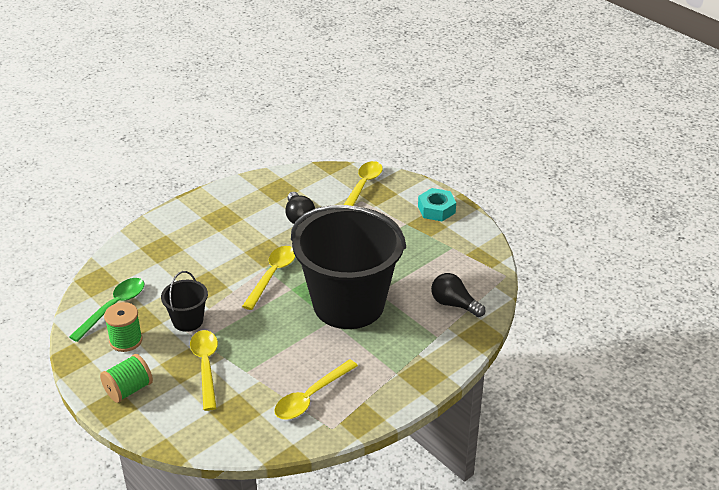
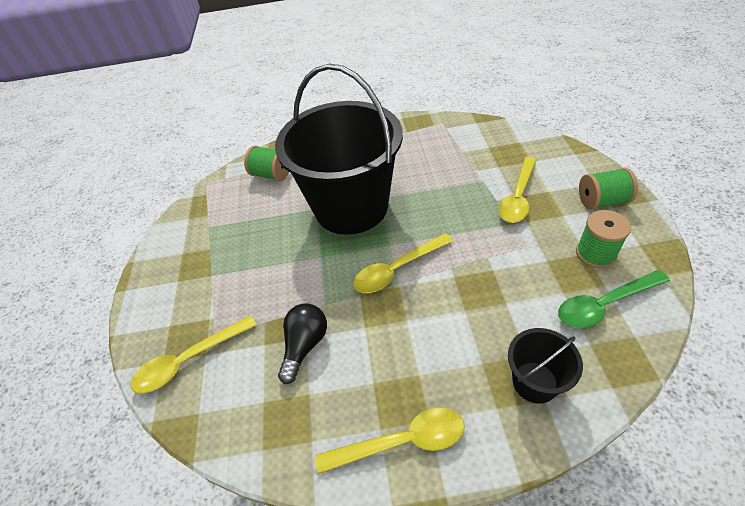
camera: 140 degrees left, 10 degrees up
(188, 321) = (517, 251): black bucket -> black bucket (534, 382)
(311, 397) = (442, 146): yellow spoon -> yellow spoon (401, 442)
(436, 209) = (164, 279): turquoise nut -> none
(454, 304) = (271, 174): black light bulb -> green spool

